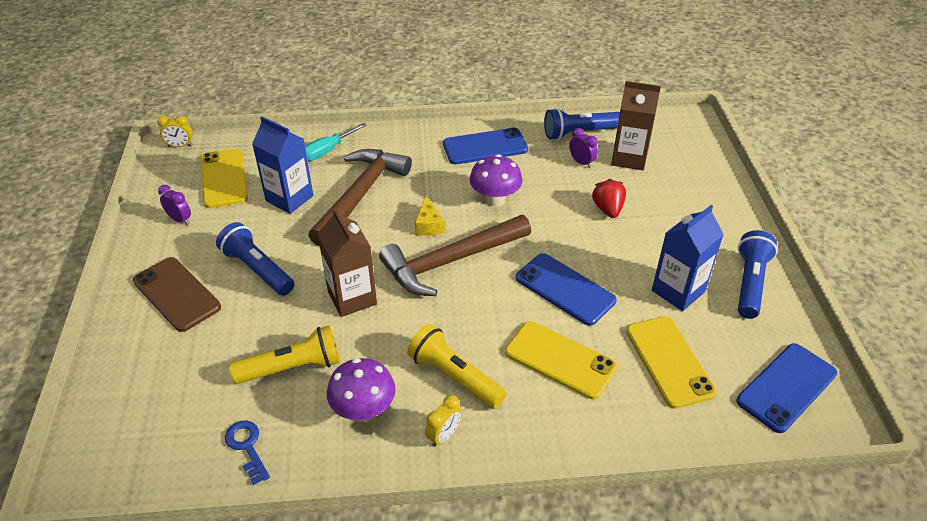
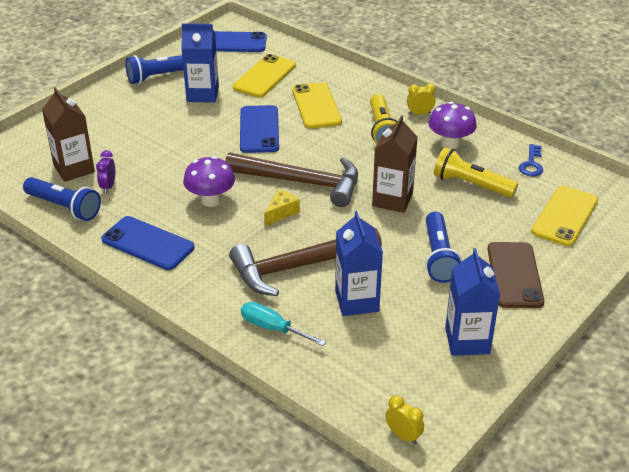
camera: 135 degrees left, 5 degrees down
(180, 220) = (467, 340): purple clock -> blue carton
(224, 178) = (393, 361): yellow phone -> yellow phone (565, 216)
(327, 151) = (273, 328): turquoise screwdriver -> turquoise screwdriver turned 150 degrees counterclockwise
(608, 209) = (154, 150): red strawberry -> none

